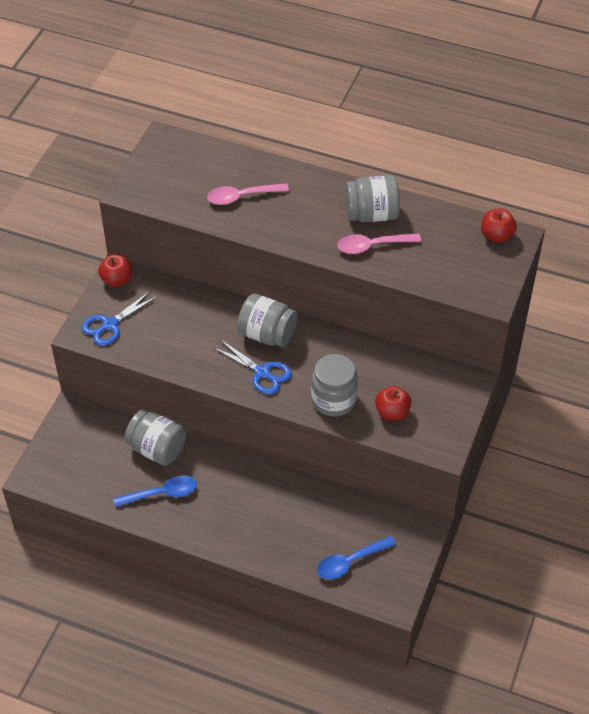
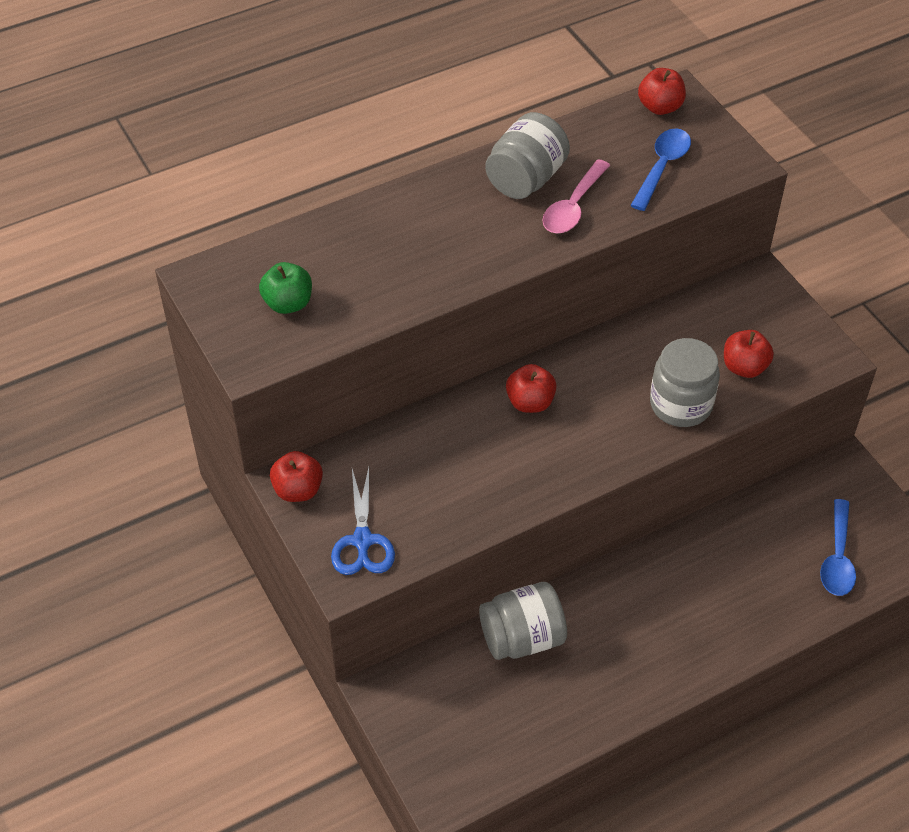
camera: 50 degrees left, 0 degrees up
(162, 493) = (592, 675): blue spoon -> blue spoon (662, 167)
(181, 180) = (288, 303): none -> green apple
(241, 197) = (377, 266): pink spoon -> none
(262, 372) = (581, 442): blue scissors -> none
(267, 334) = (530, 402): grey jar -> red apple

